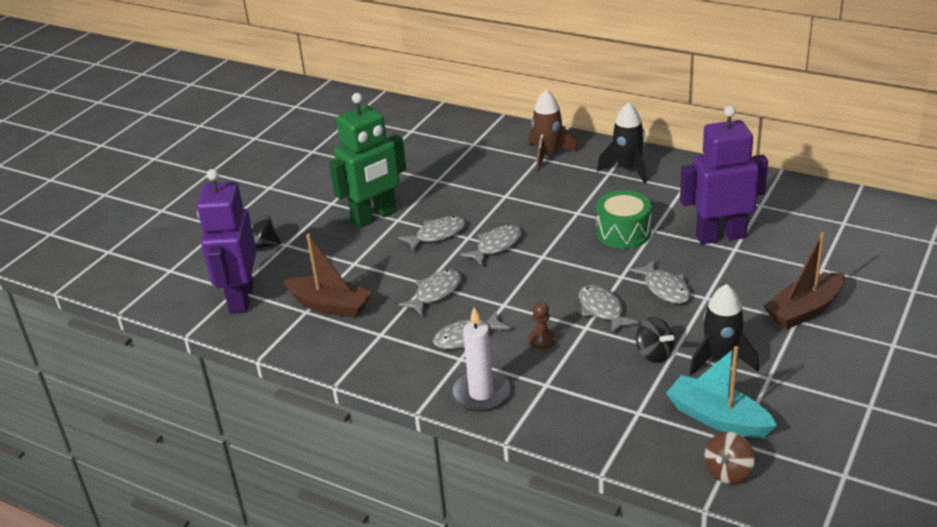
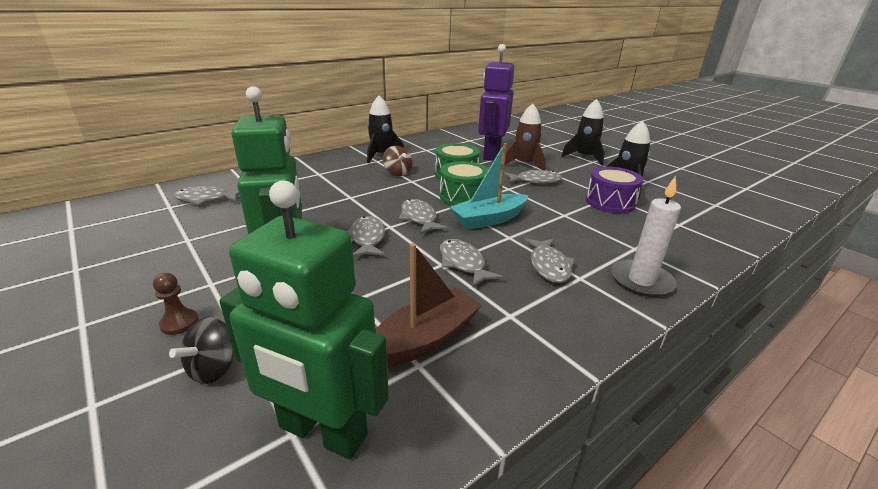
camera: 70 degrees left, 5 degrees down
(241, 298) = (322, 432): purple robot -> green robot
(542, 340) = (572, 234): brown pawn -> brown pawn (179, 323)
(548, 155) = (320, 170): brown rocket -> brown rocket (524, 165)
(567, 254) = (463, 197): none -> green drum
(602, 310) = (546, 204): grey fish -> grey fish (206, 199)
(654, 354) = (610, 202): black spinning top -> purple drum
(718, 418) = (689, 203): turquoise boat -> turquoise boat (489, 219)
(728, 472) = (748, 215): brown spinning top -> brown spinning top (397, 173)
(805, 310) = (584, 157): brown boat -> black rocket

